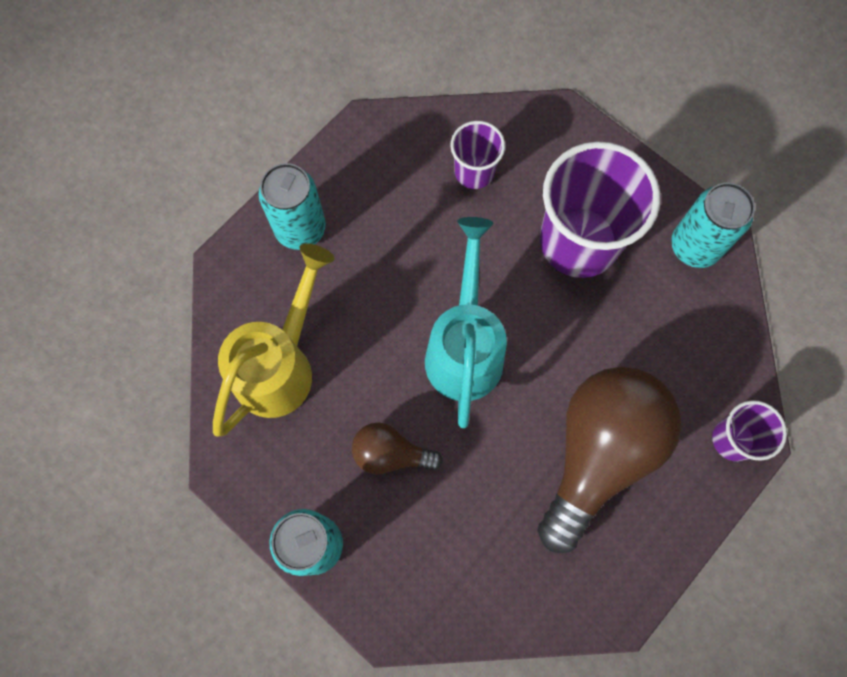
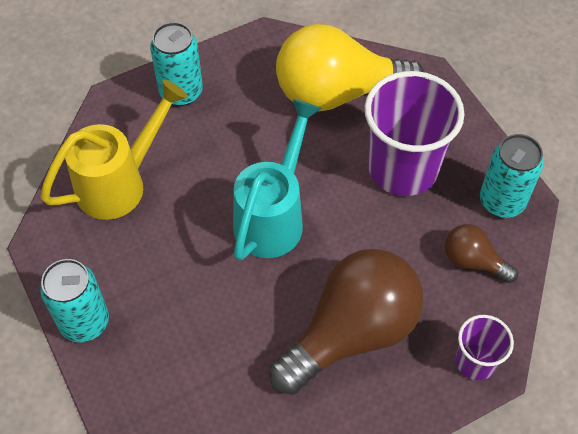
camera: 20 degrees right, 15 degrees down
(390, 454) = (177, 275): brown light bulb -> brown light bulb (473, 261)
(474, 172) = (338, 93): purple cup -> yellow light bulb

